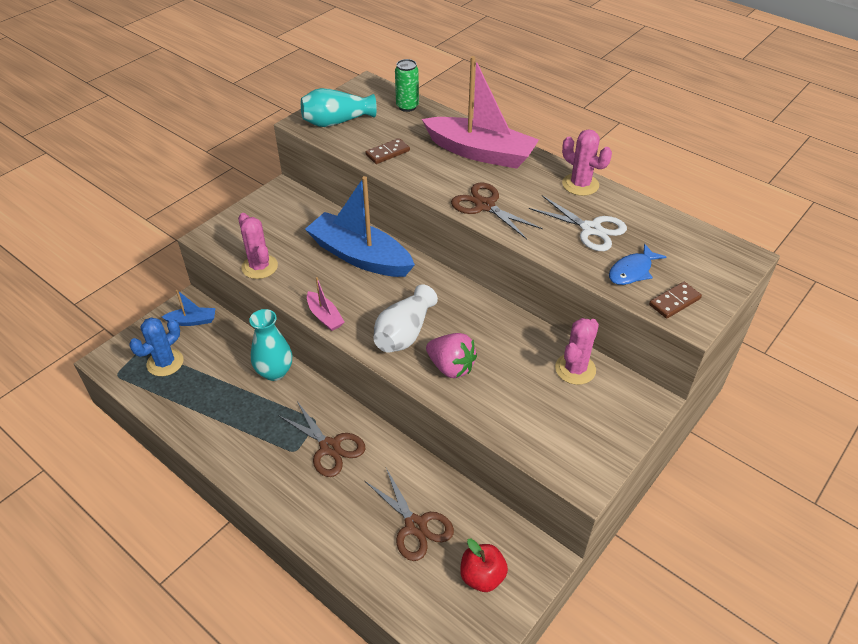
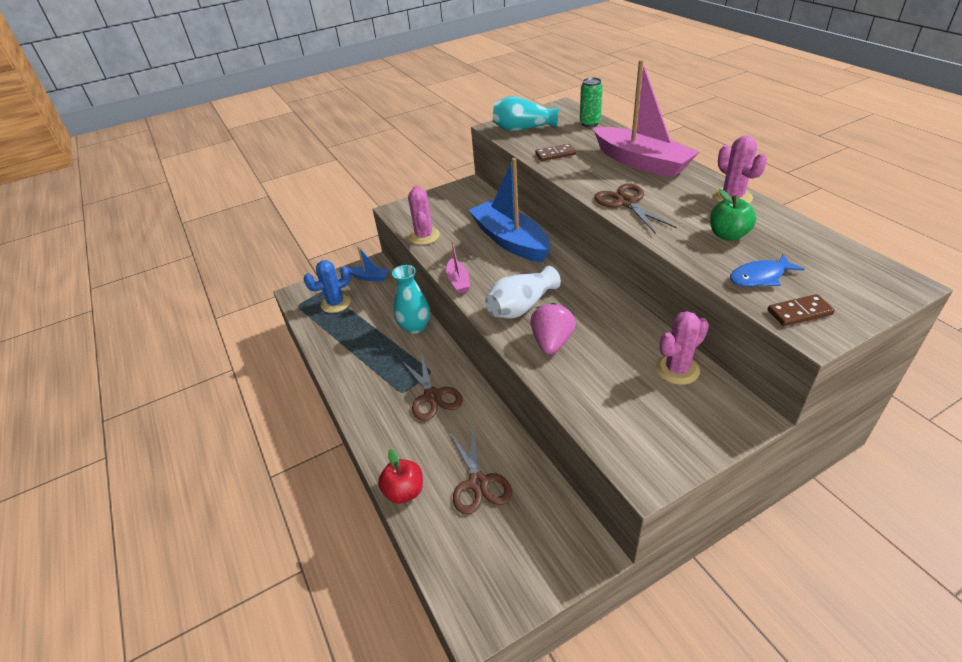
camera: 25 degrees right, 5 degrees down
(451, 367) = (552, 342): pink strawberry -> pink strawberry turned 135 degrees counterclockwise
(482, 576) = (522, 548): red apple -> red apple (404, 491)
(591, 229) = (728, 235): white scissors -> green apple

